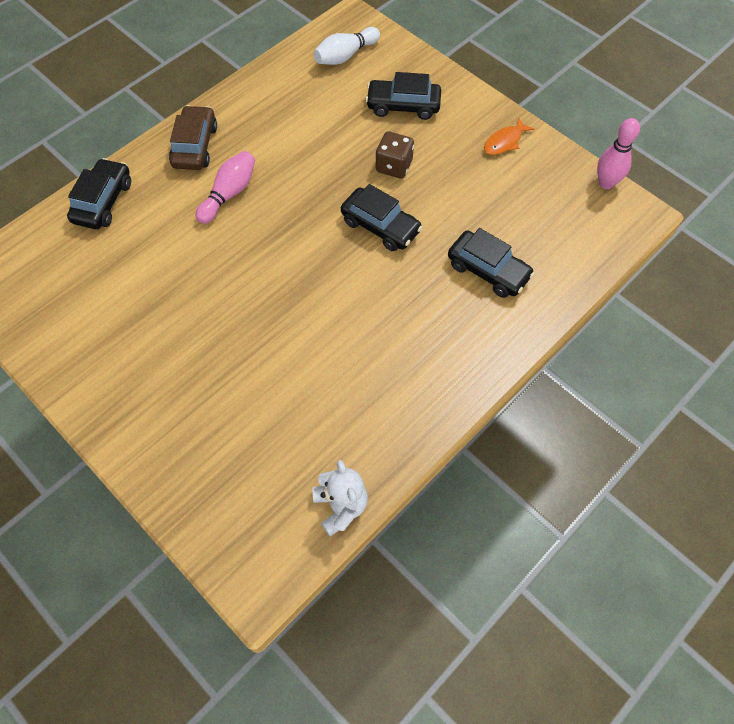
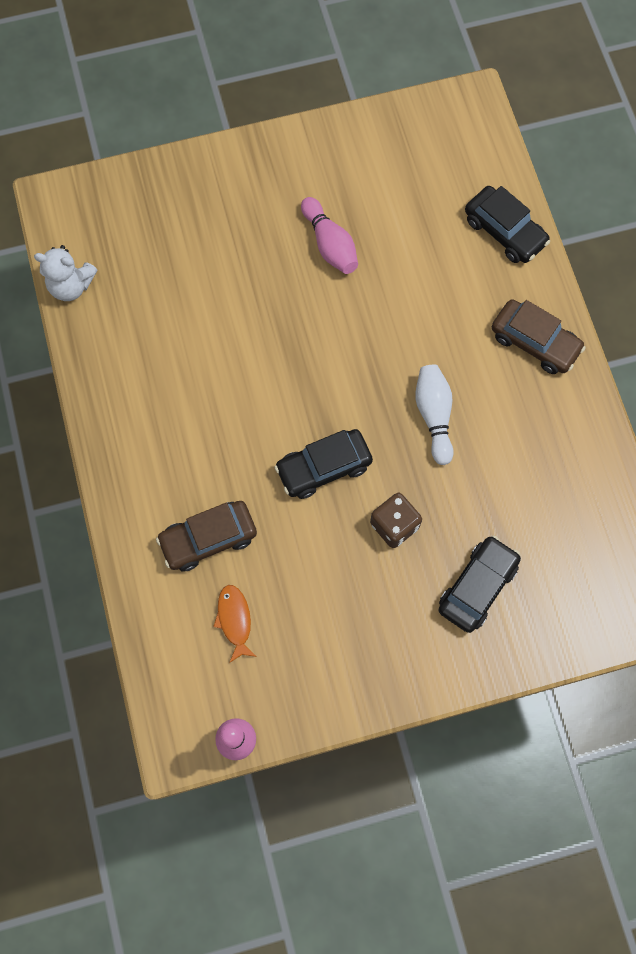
camera: 120 degrees right, 10 degrees up
(229, 194) = (449, 346): pink bowling pin -> pink bowling pin (330, 244)
(345, 56) = (595, 567): white bowling pin -> white bowling pin (434, 416)
(488, 270) = (208, 539): black car -> brown car
(504, 142) = (360, 667): orange fish -> orange fish (234, 620)

